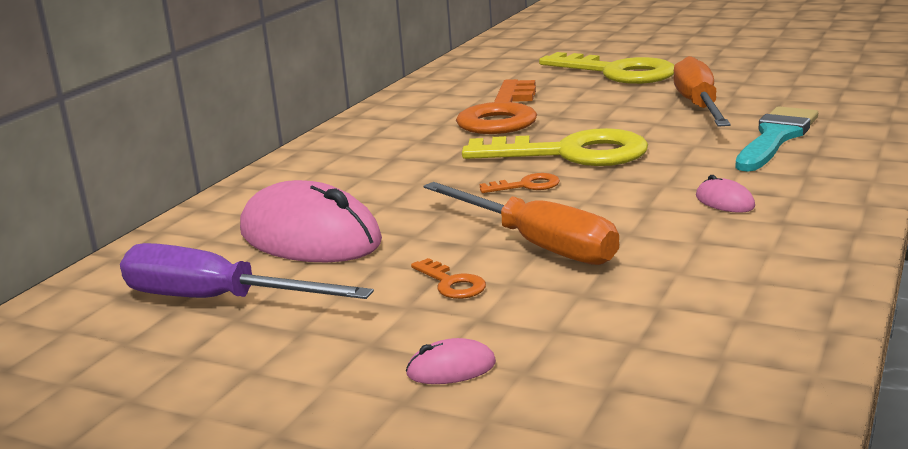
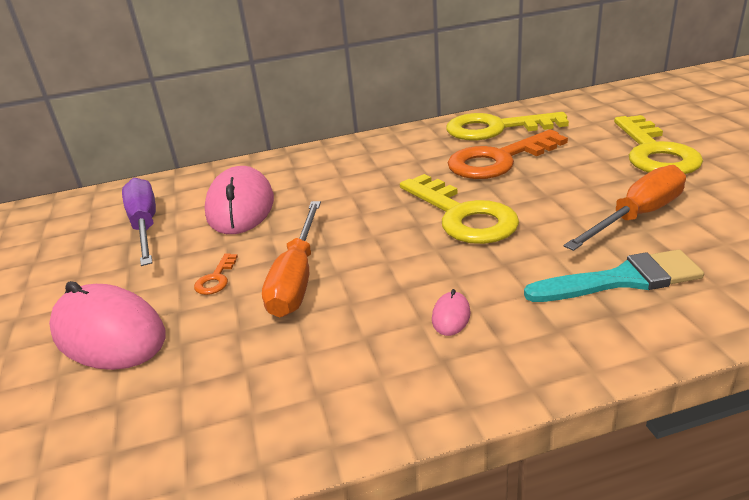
camera: 50 degrees right, 10 degrees up
(438, 98) = (495, 128): none -> yellow key
(451, 368) = (109, 333): pink mouse -> pink mouse, size x2.46
(526, 186) = (386, 229): orange key -> none

